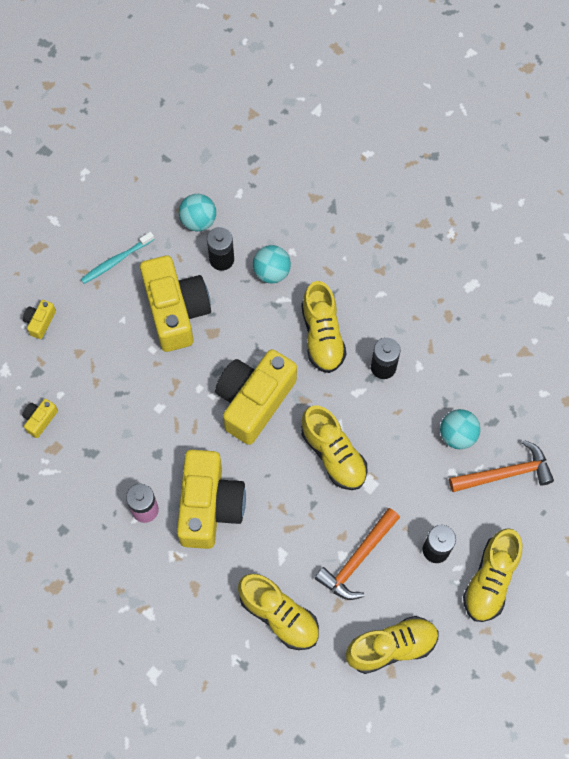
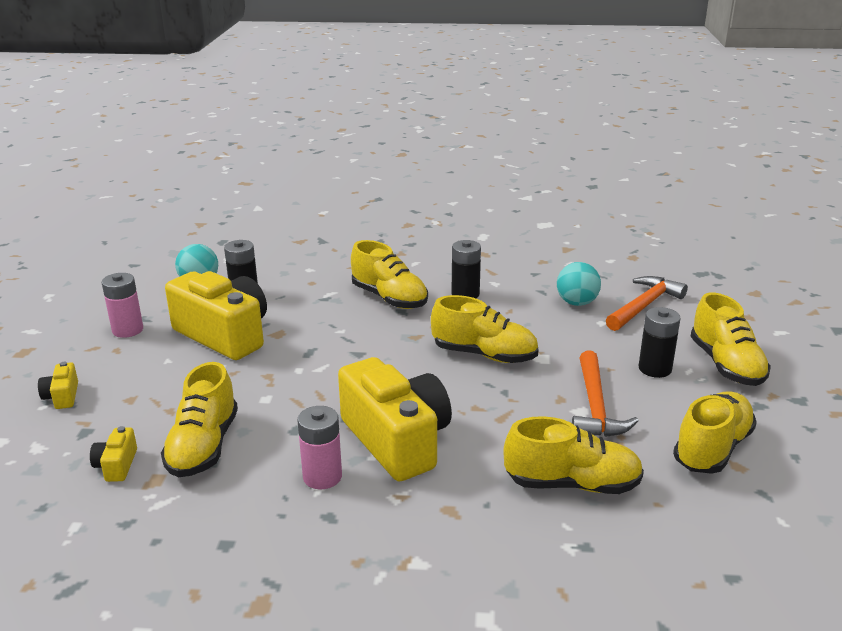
camera: 35 degrees left, 40 degrees down
(96, 434) = (203, 447): none -> yellow shoe
(116, 261) = (127, 330): turquoise toothbrush -> pink battery
(254, 401) = (366, 355): yellow camera -> none
(271, 272) = (302, 284): turquoise ball -> none

